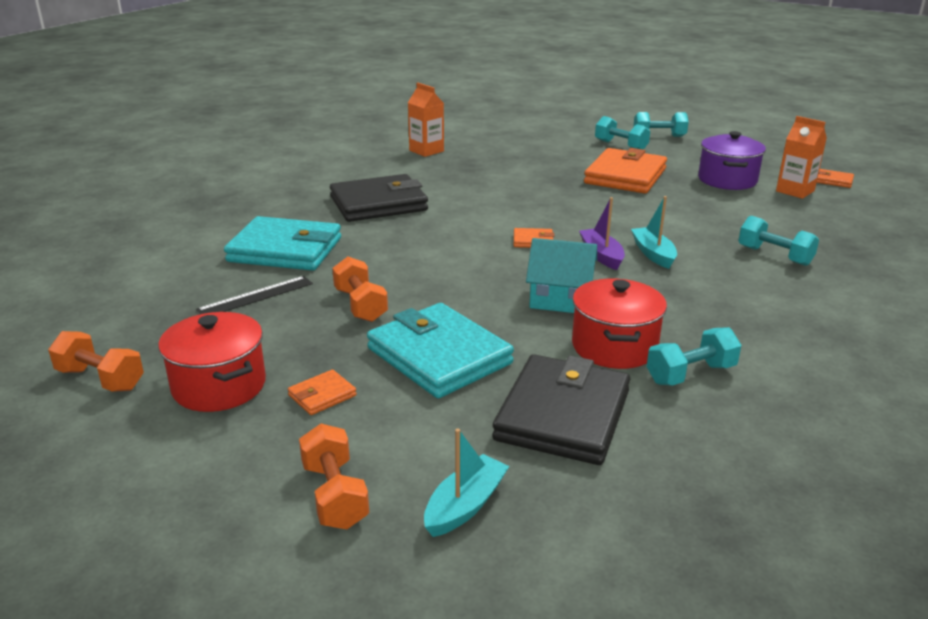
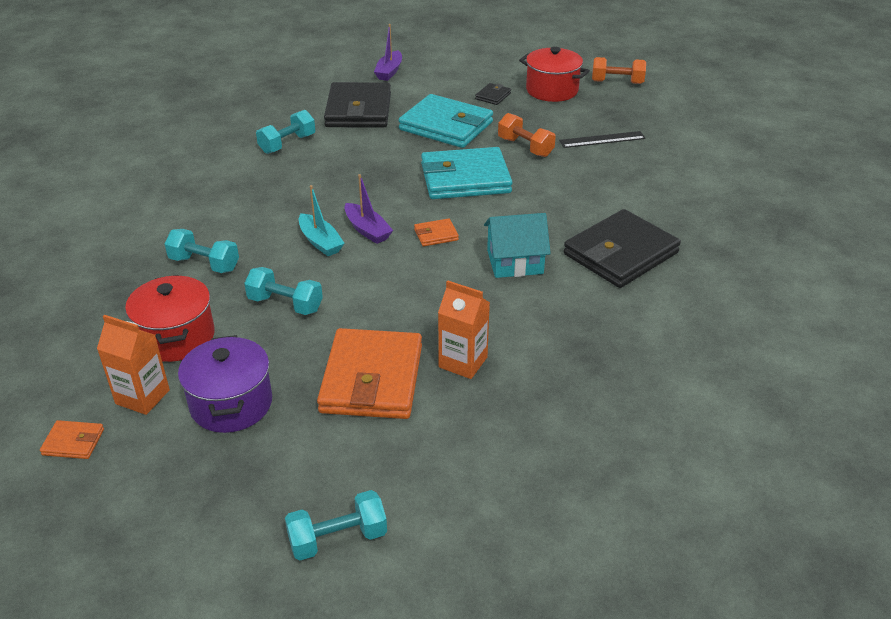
camera: 160 degrees right, 10 degrees up
(256, 296) = (602, 139): black ruler -> black ruler turned 45 degrees clockwise
(285, 250) = (634, 180): turquoise wallet -> turquoise wallet (465, 179)
(322, 395) = (493, 96): orange wallet -> black wallet
(334, 495) = (448, 65): orange dumbbell -> none
(426, 151) = (671, 379): orange carton -> orange carton (463, 362)
(465, 506) = (389, 71): turquoise boat -> purple boat
(560, 299) = (387, 180): turquoise house -> turquoise house (515, 262)
(614, 347) = (338, 152): red pot -> red pot (176, 337)
(620, 146) = (397, 477): turquoise dumbbell -> turquoise dumbbell (285, 304)

